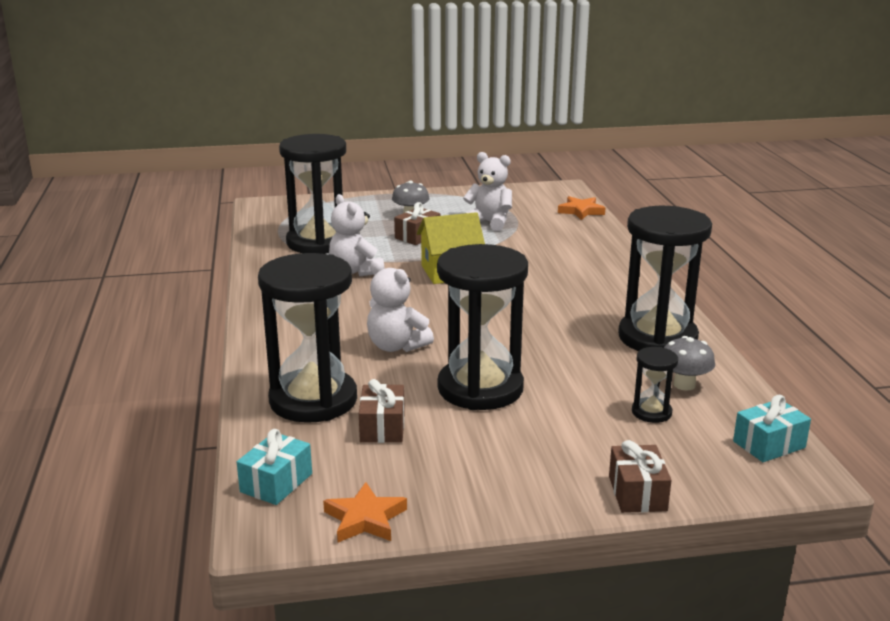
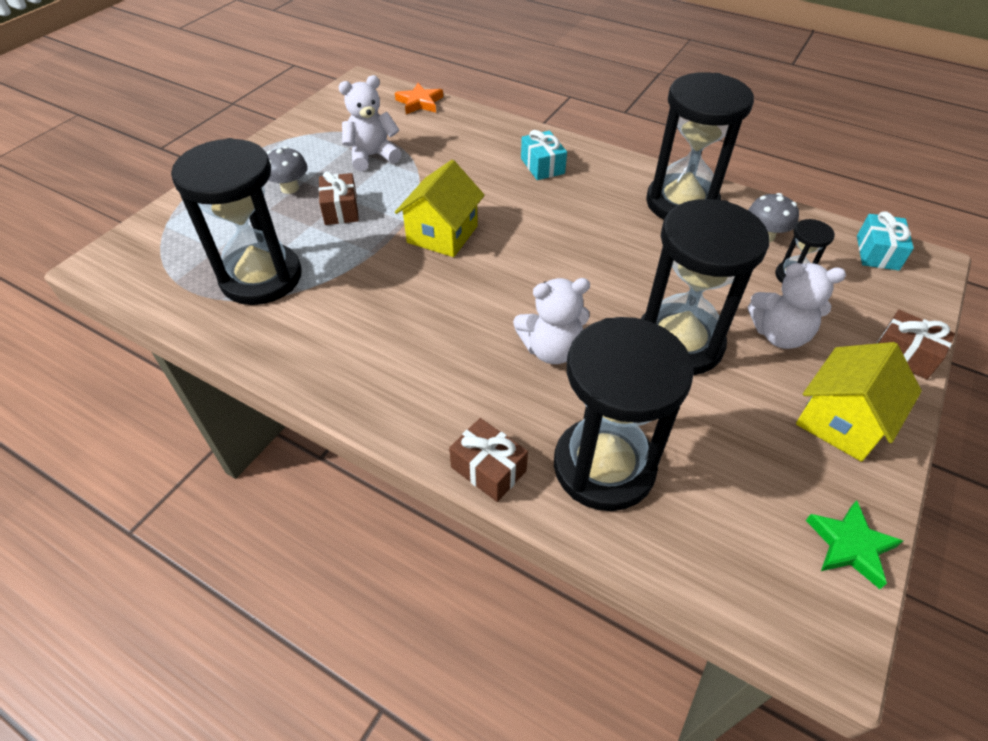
camera: 50 degrees left, 25 degrees up
(276, 483) = (745, 582): turquoise gift -> turquoise gift (542, 166)
(355, 271) = (363, 289): white teddy bear -> white teddy bear (779, 335)
(365, 519) = (850, 545): orange star -> green star
(382, 427) = (697, 444): brown gift -> brown gift (488, 469)
(499, 482) = (841, 421): none -> yellow house

